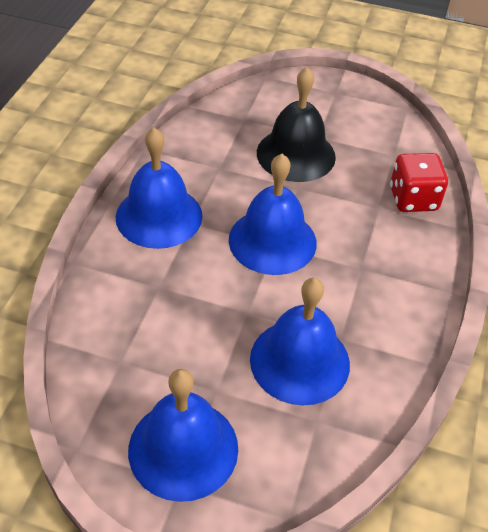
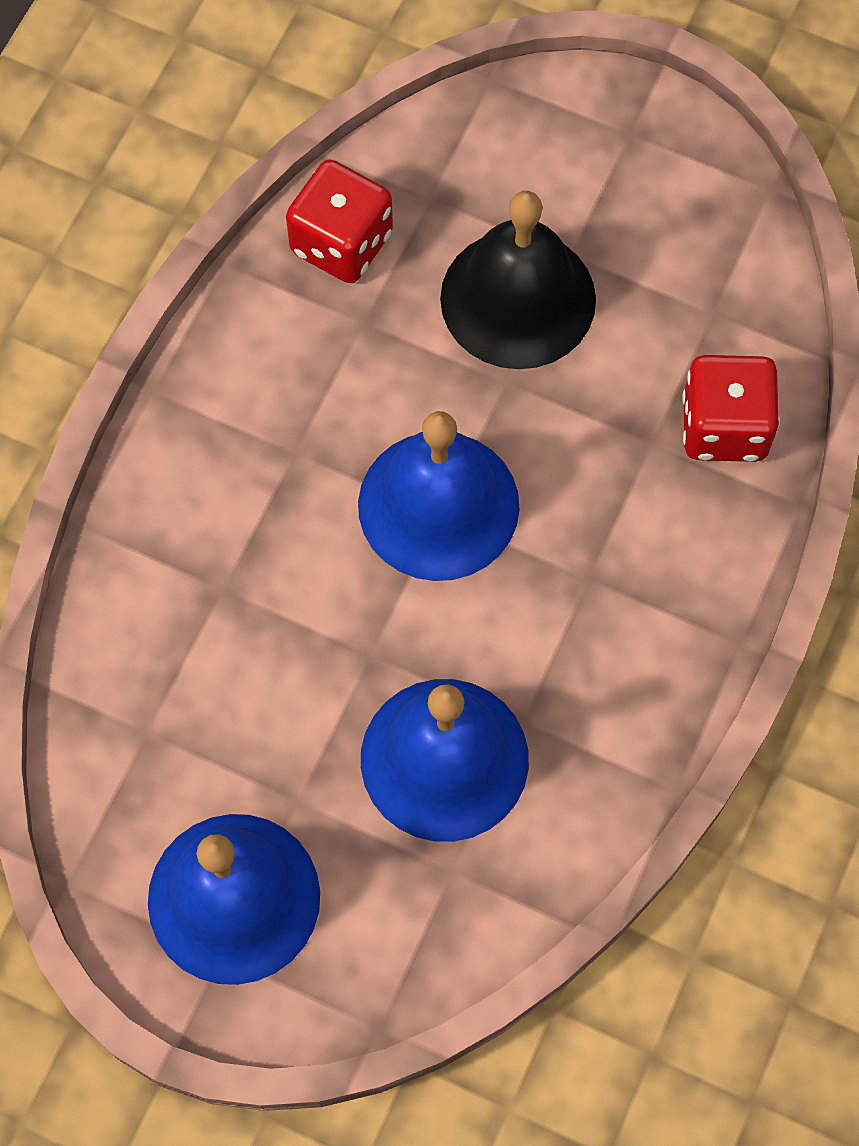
camera: 10 degrees right, 20 degrees up
(159, 216) = (238, 432): blue bell -> none
(203, 138) = (341, 243): none -> red dice

